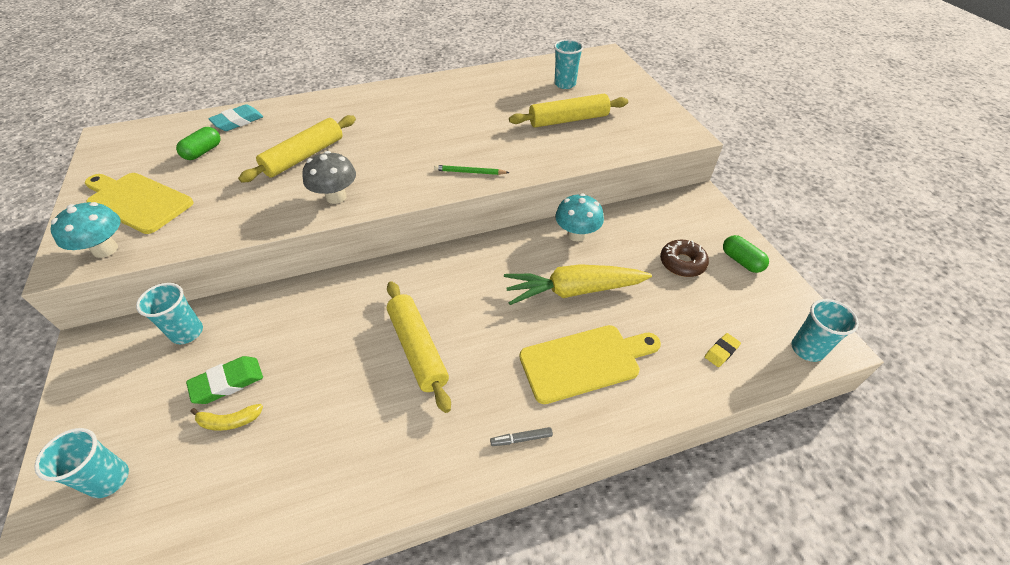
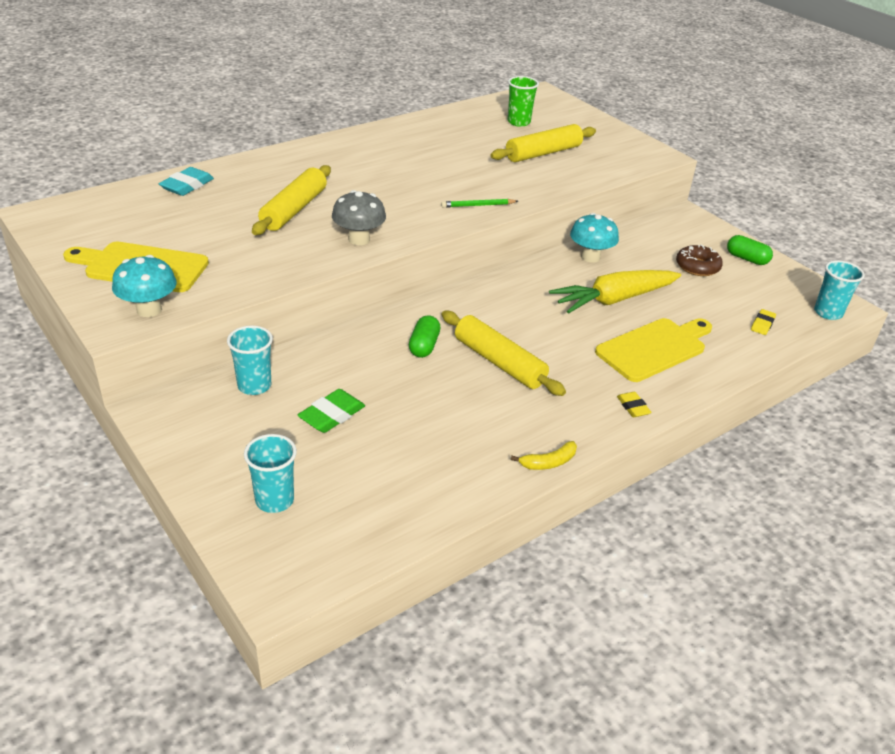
camera: 20 degrees left, 10 degrees down
(203, 152) = (173, 217): green capsule -> green capsule (424, 346)
(229, 421) = (358, 441): yellow banana -> yellow banana (548, 462)
(521, 439) = (633, 407): grey marker -> yellow eraser
(565, 84) = (519, 122): turquoise cup -> green cup

